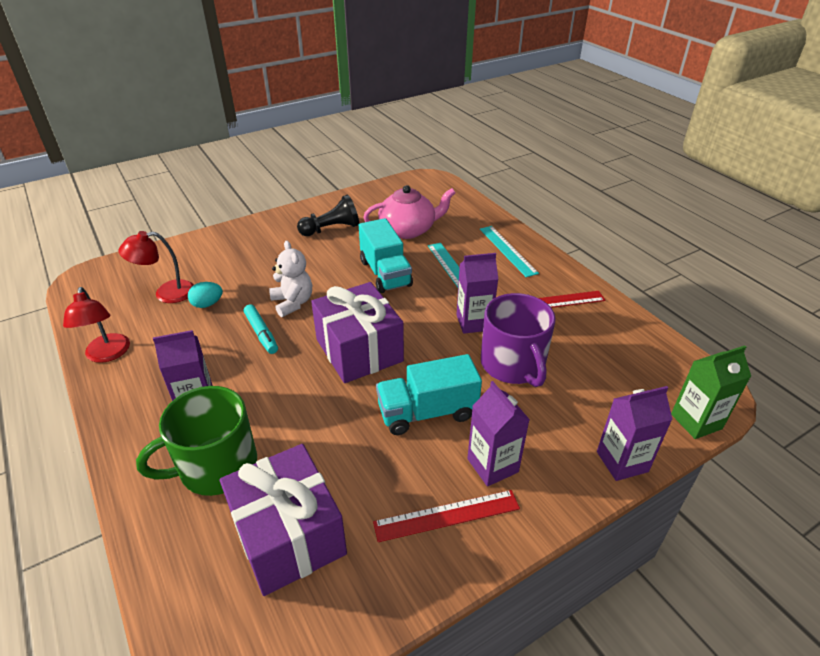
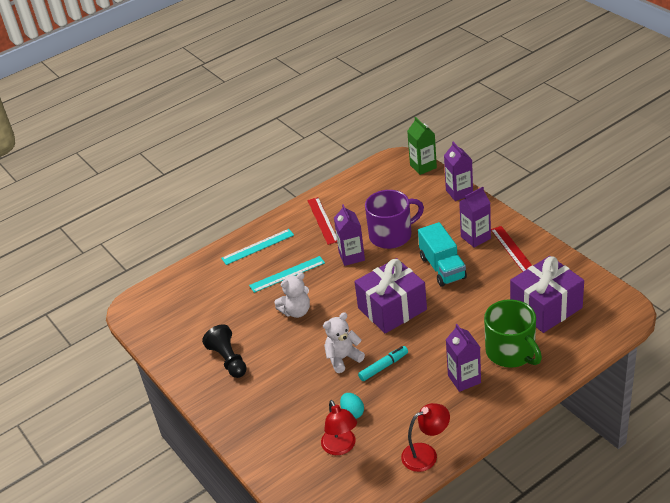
camera: 90 degrees left, 0 degrees up
(385, 273) = (296, 311): turquoise truck -> white teddy bear
(408, 230) = (228, 308): pink teapot -> none

